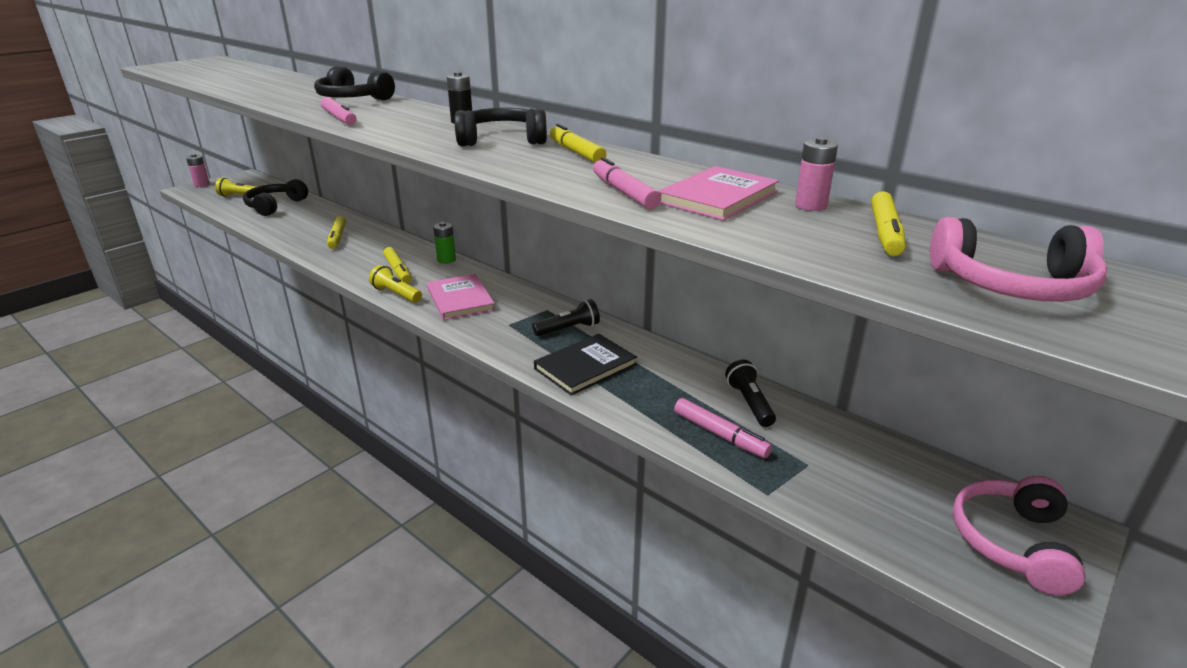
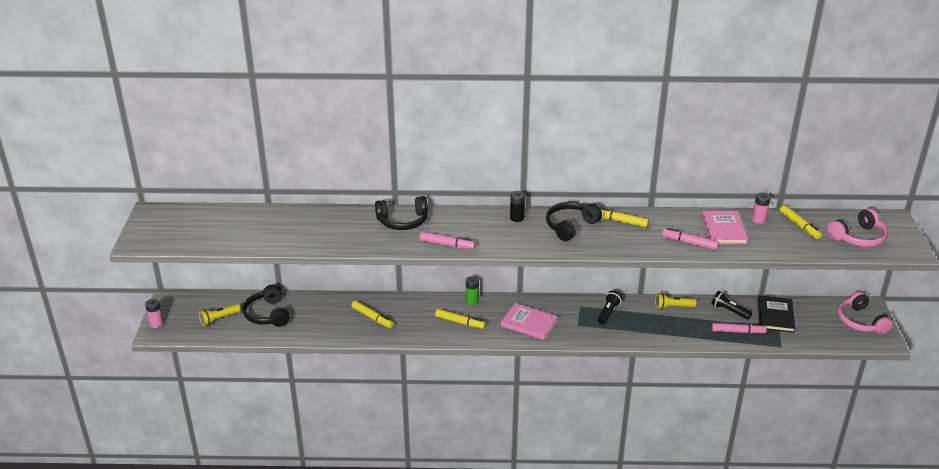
camera: 40 degrees left, 5 degrees up
(396, 294) = (490, 337): yellow flashlight -> yellow flashlight (673, 307)
(585, 366) = (646, 329): black book -> black book (775, 315)

